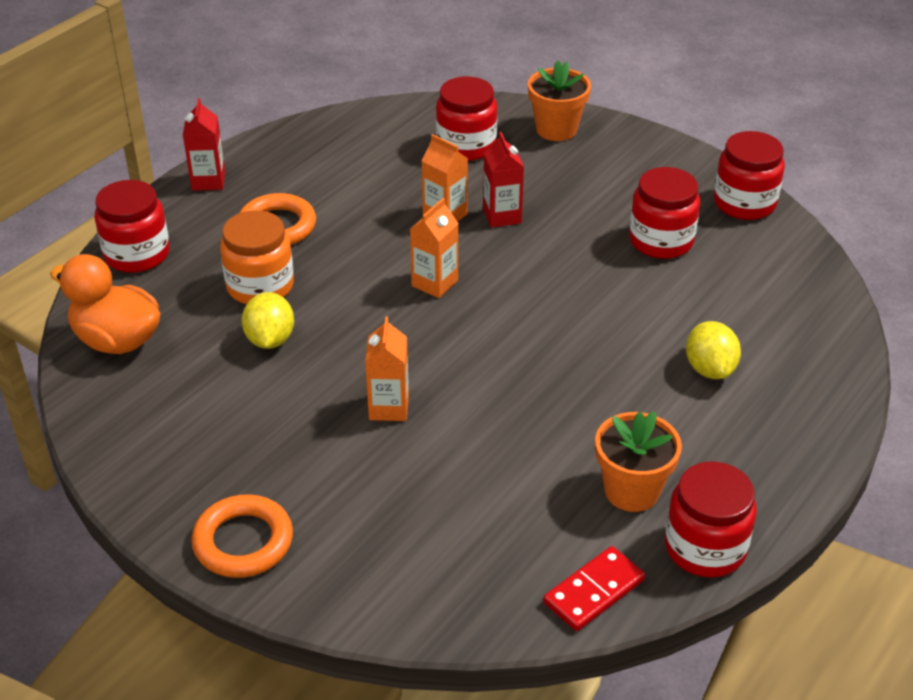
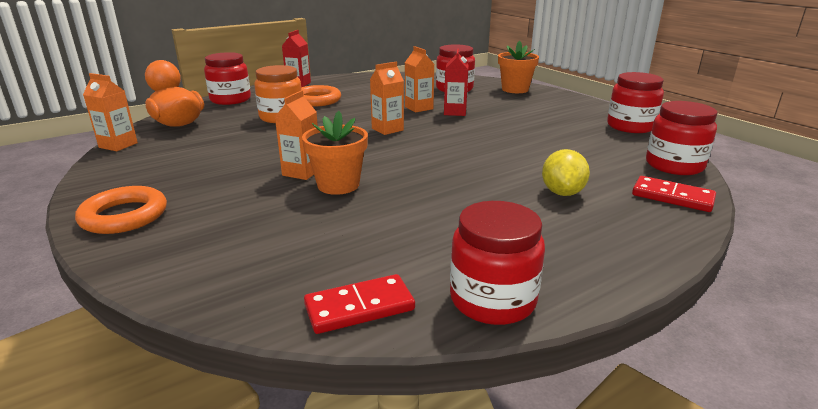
camera: 20 degrees right, 15 degrees down
(82, 413) = (118, 145): none -> orange carton
(270, 339) = (262, 135): yellow lemon -> none
(632, 490) = (448, 247): orange flower pot -> orange flower pot (338, 185)
(661, 241) = (558, 133): red jar -> red jar (674, 165)
(824, 347) = (672, 197): none -> red domino

